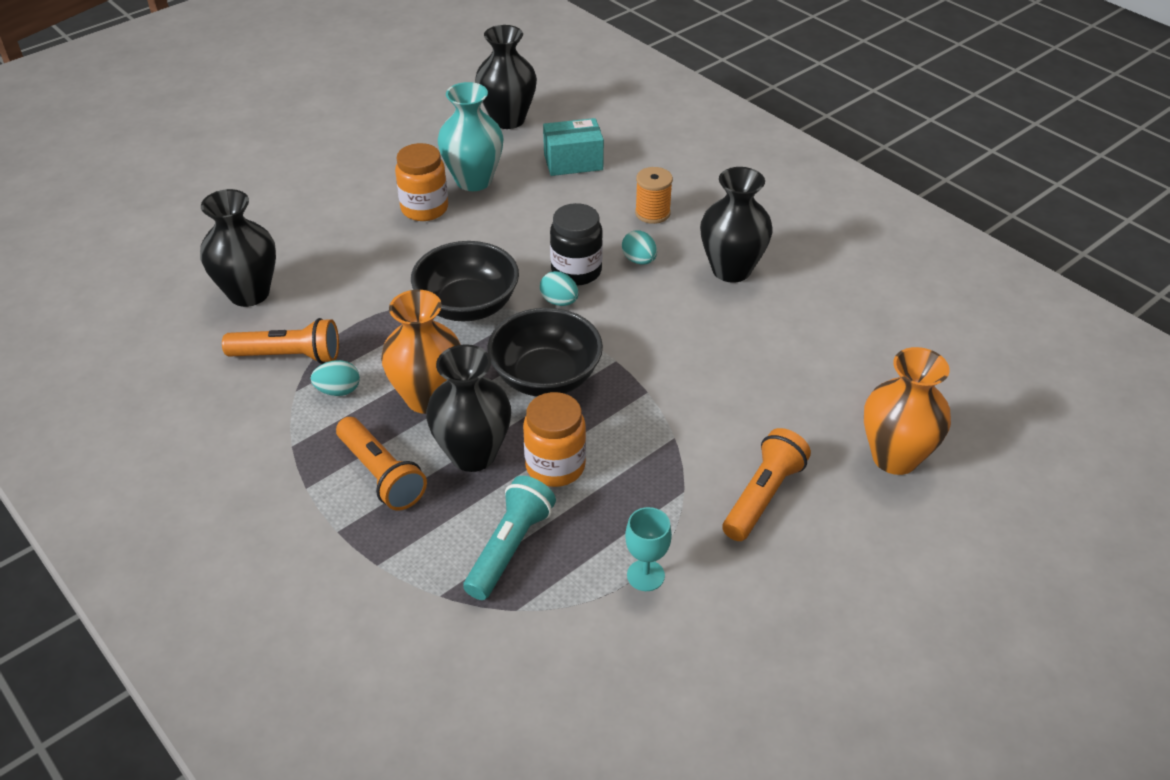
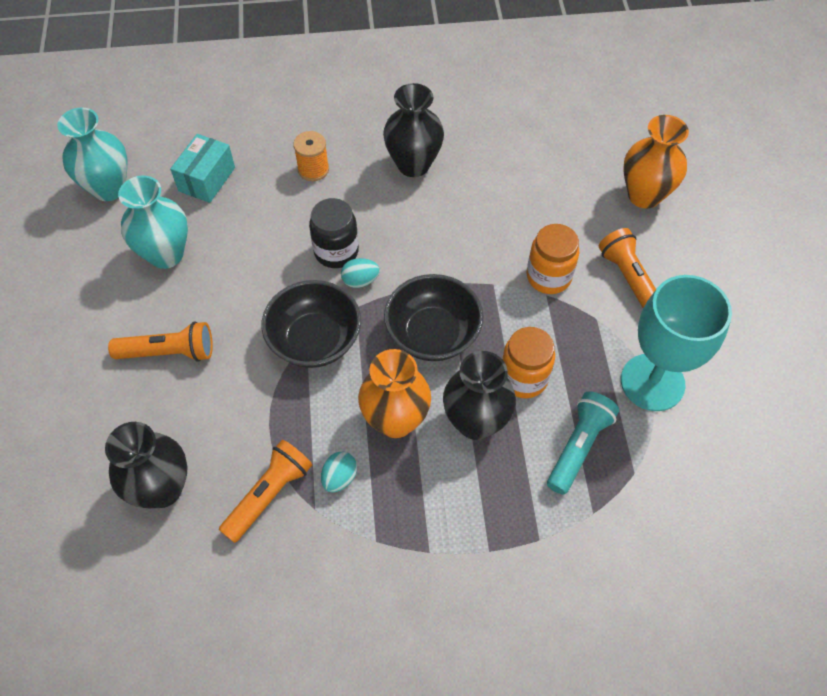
camera: 55 degrees left, 15 degrees up
(381, 475) = (453, 493): orange flashlight -> orange flashlight (169, 352)
(424, 209) = (170, 306): orange jar -> orange jar (548, 277)
(508, 120) = (109, 188): black vase -> turquoise vase
(510, 547) = (579, 447): turquoise flashlight -> turquoise flashlight turned 60 degrees clockwise
(639, 260) = (357, 208): turquoise egg -> none
(645, 575) = (652, 382): turquoise goblet -> turquoise goblet, size x2.24

